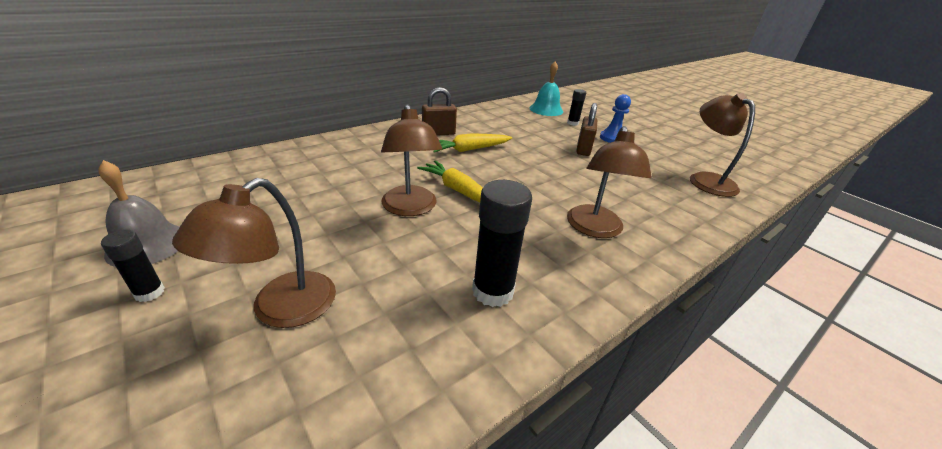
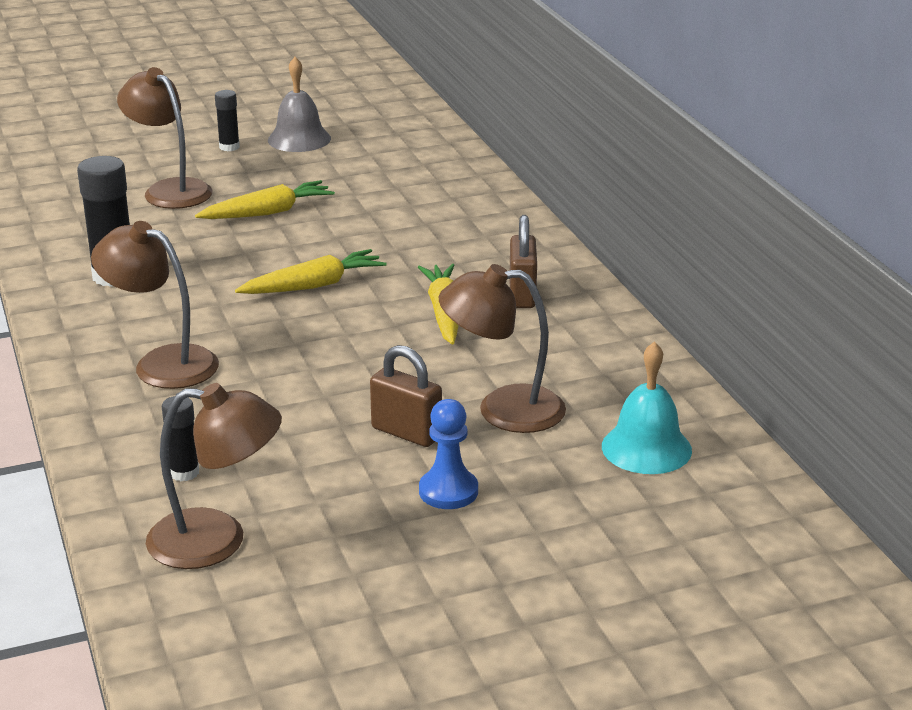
camera: 110 degrees right, 5 degrees down
(340, 231) = (267, 212): none -> yellow carrot
(410, 208) = (289, 251): brown lamp -> brown lamp (503, 409)
(572, 123) = (548, 462): black glue stick -> black glue stick (184, 473)

